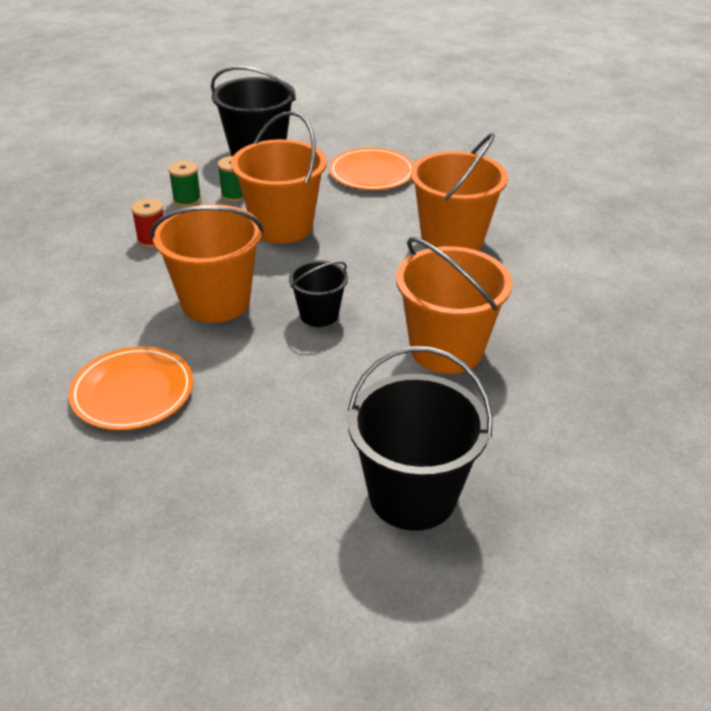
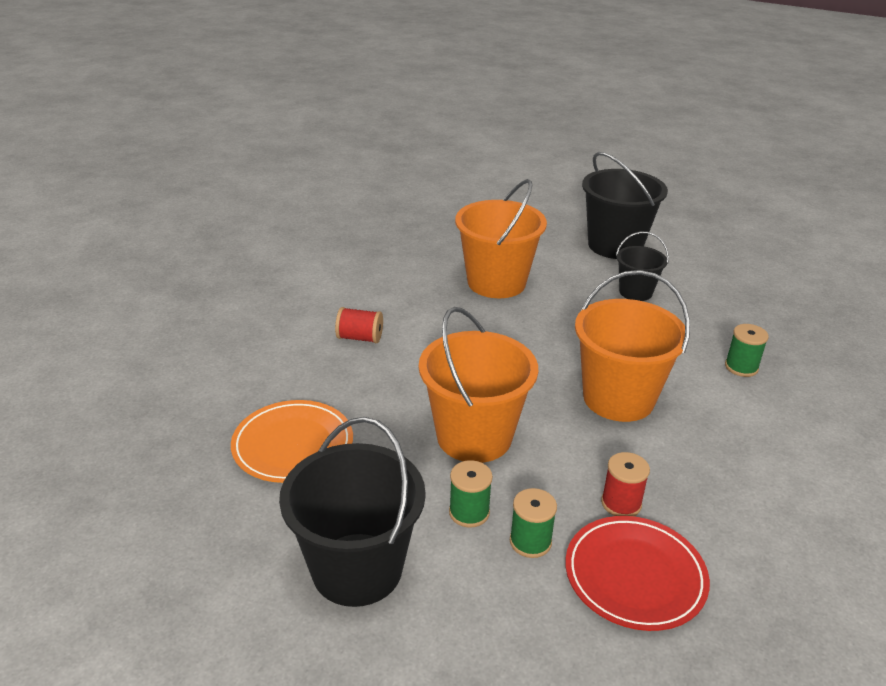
camera: 135 degrees left, 5 degrees down
(116, 214) = (635, 576): none -> red plate
(133, 392) = (741, 367): orange plate -> green spool
(319, 315) = (548, 344): black bucket -> black bucket (635, 292)
(452, 240) = (360, 338): orange bucket -> red spool

